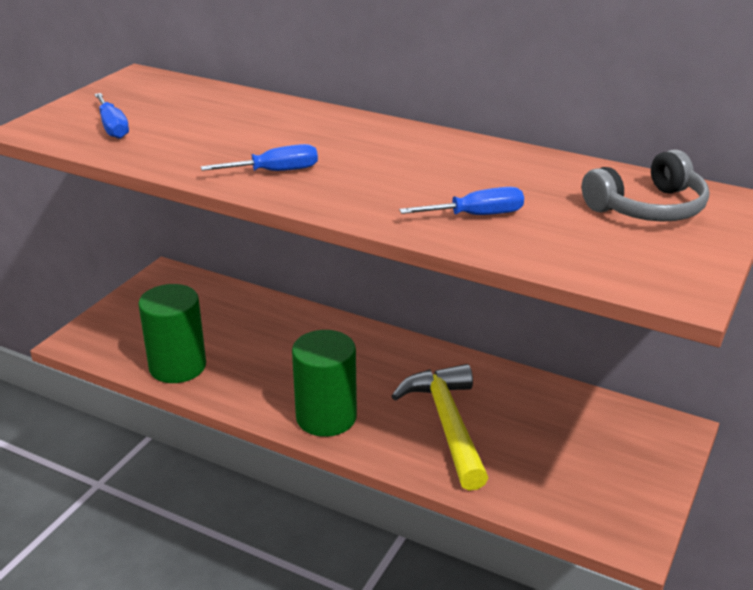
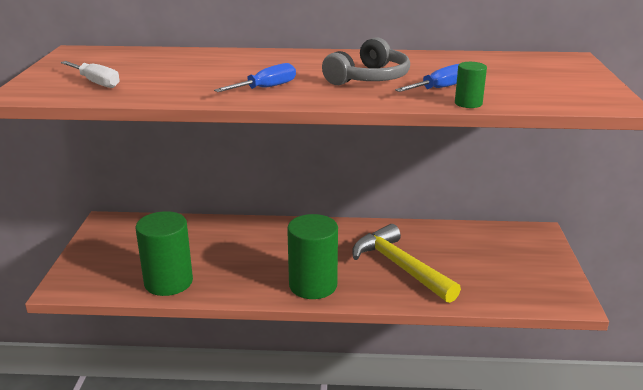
camera: 25 degrees left, 5 degrees down
(113, 127) = (96, 83): blue screwdriver -> white screwdriver
(484, 247) = (468, 103): none -> green cylinder
(648, 208) = (533, 68): grey headphones -> grey headphones (369, 78)

